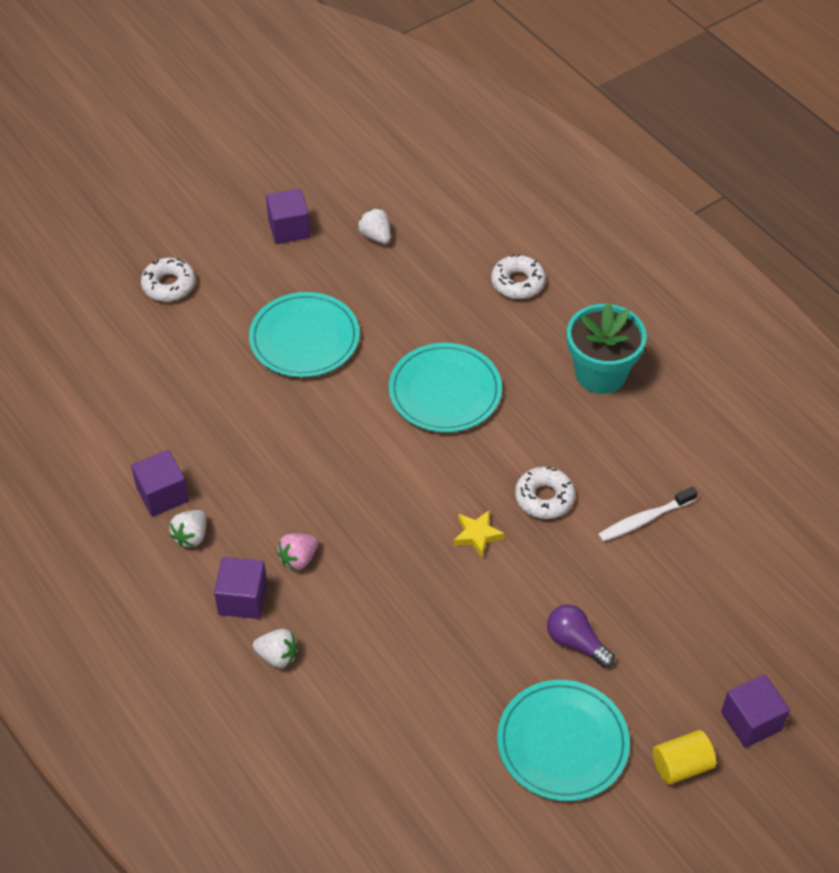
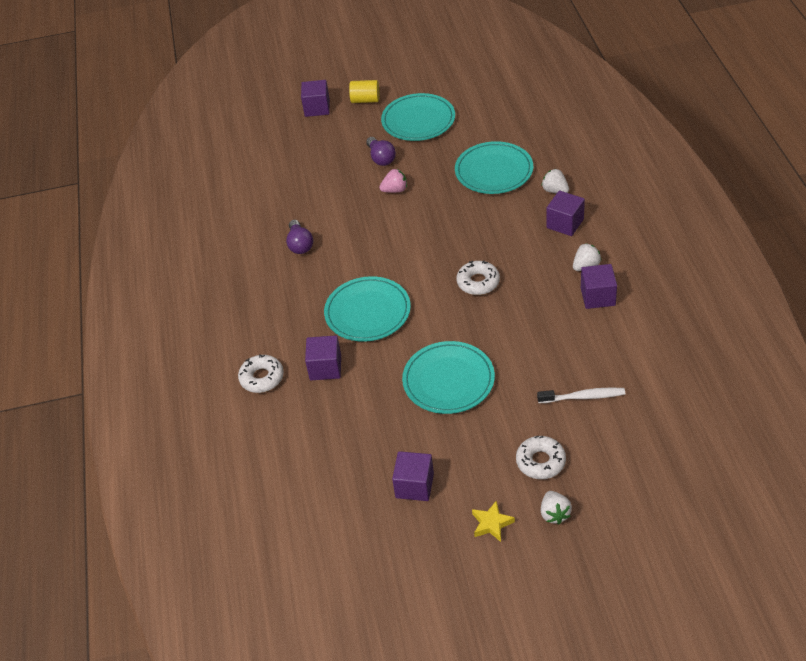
camera: 150 degrees left, 5 degrees down
(298, 559) = (520, 236): pink strawberry -> pink strawberry (395, 190)
(376, 236) = (345, 454): white strawberry -> white strawberry (554, 514)
(386, 668) = (494, 171): none -> turquoise plate
(453, 313) = (325, 368): none -> purple cube
(477, 535) = (402, 221): yellow star -> yellow star (491, 524)
(544, 498) = (347, 231): white donut -> white donut (478, 282)
(594, 458) = (300, 244): none -> purple light bulb
(600, 373) = (255, 295): turquoise flower pot -> none
(644, 519) = (297, 205): white toothbrush -> white toothbrush (583, 397)

